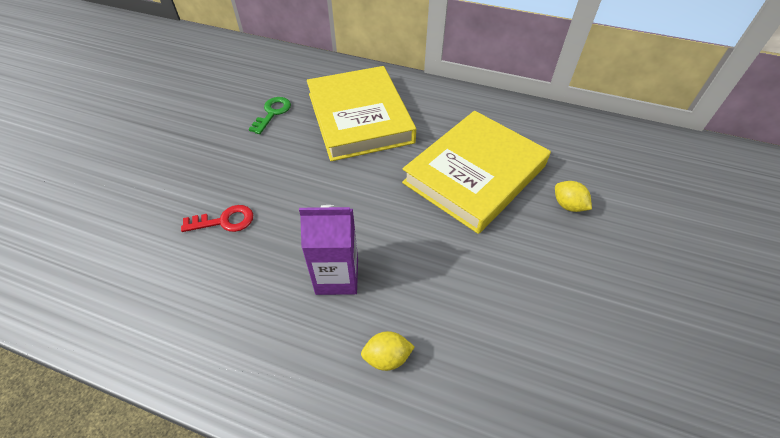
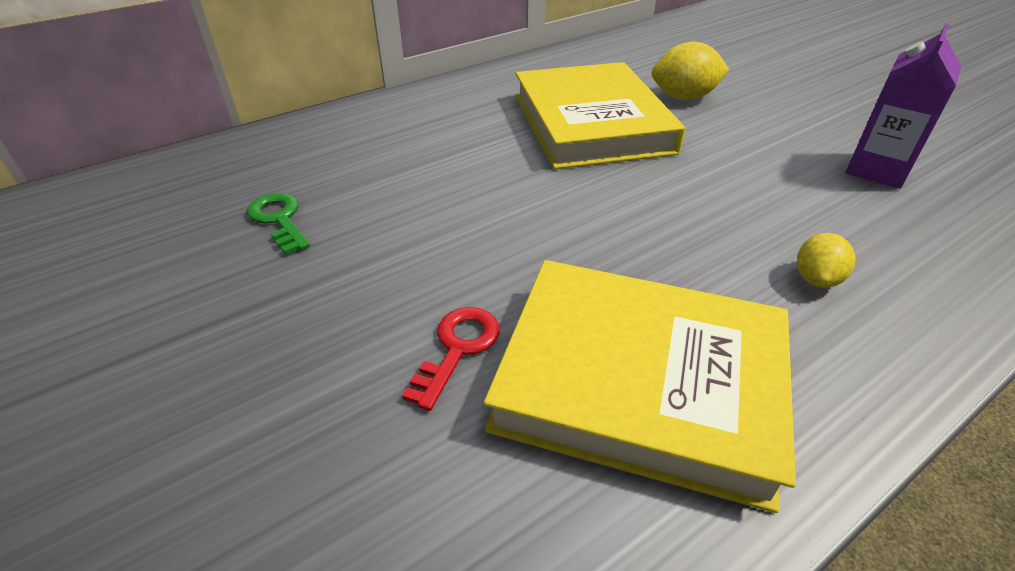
camera: 55 degrees left, 10 degrees down
(337, 276) = (664, 273): purple carton -> purple carton (876, 170)
(359, 117) = (400, 155): yellow book -> yellow book (640, 382)
(568, 205) = (684, 97): yellow lemon -> yellow lemon, size x1.61

